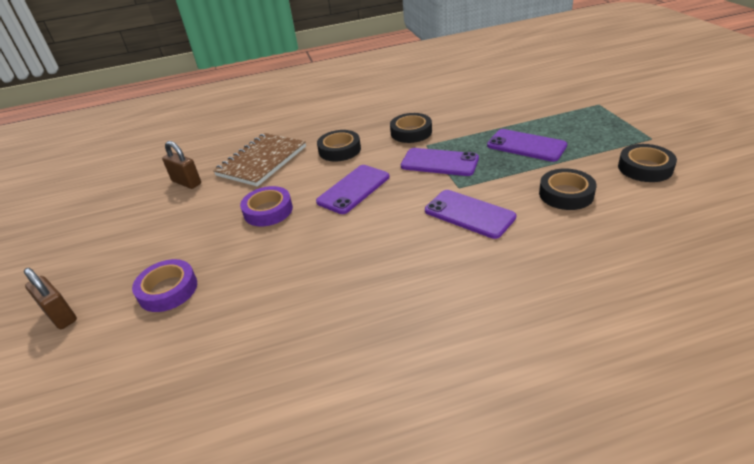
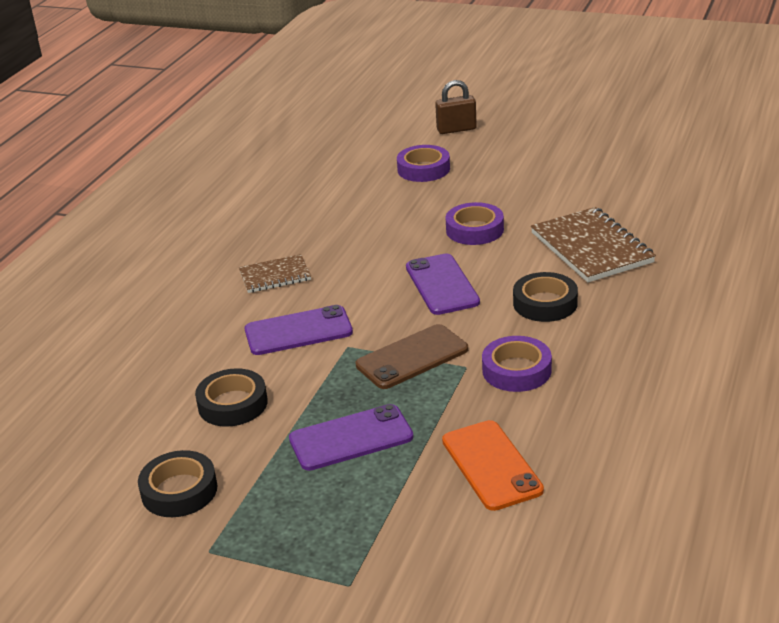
camera: 125 degrees right, 5 degrees down
(186, 182) = (604, 197): brown padlock -> none
(411, 132) = (516, 370): black tape -> purple tape
(419, 268) = (275, 276): none -> brown notebook
(439, 162) = (412, 357): purple phone -> brown phone
(486, 110) = (491, 465): none -> orange phone

